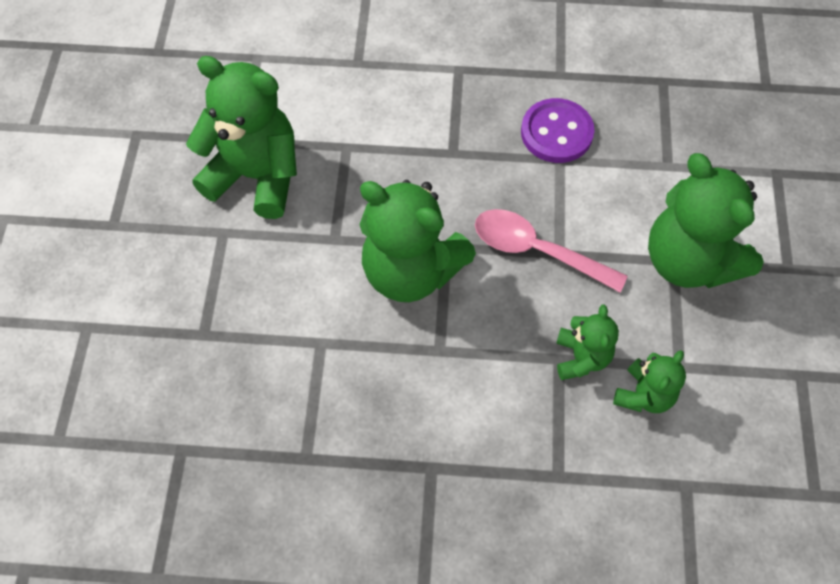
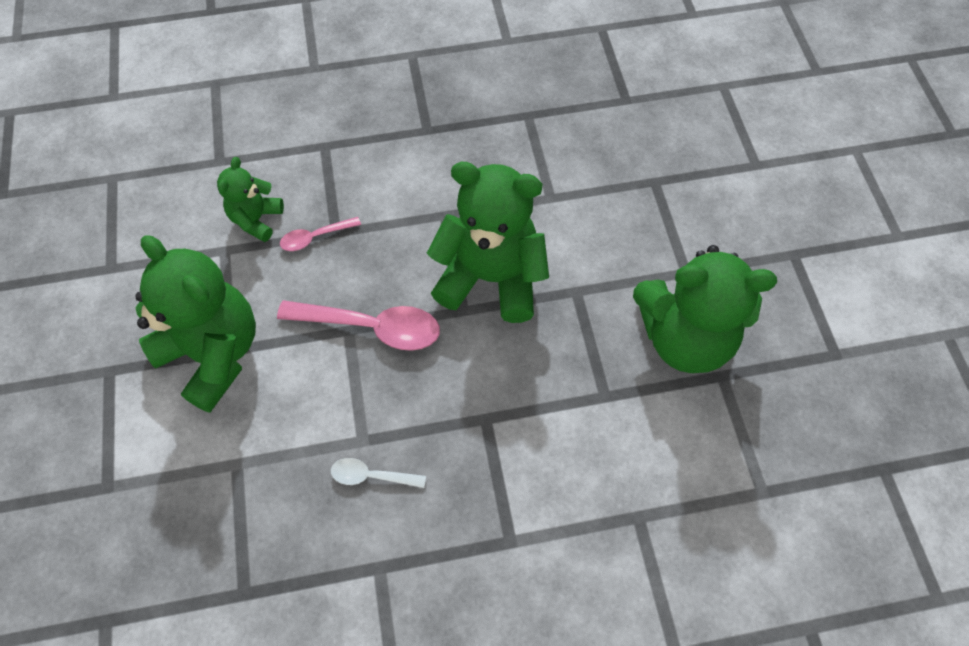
camera: 165 degrees right, 0 degrees up
(556, 133) = (371, 476): purple button -> white spoon
(581, 357) = (315, 237): green teddy bear -> pink spoon

